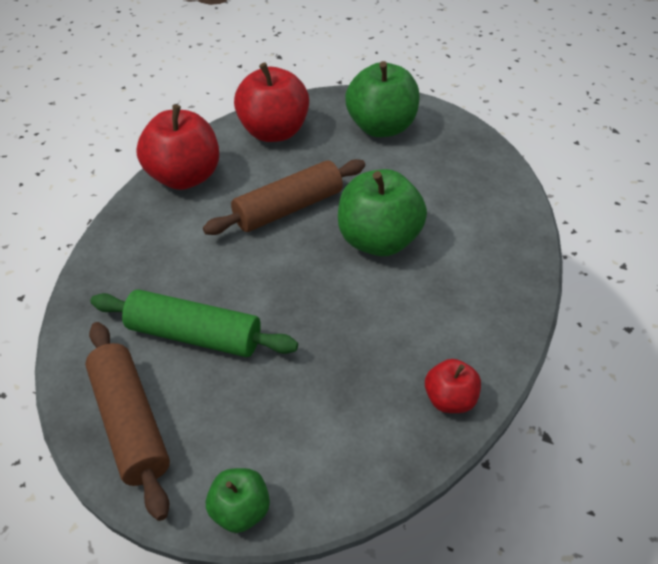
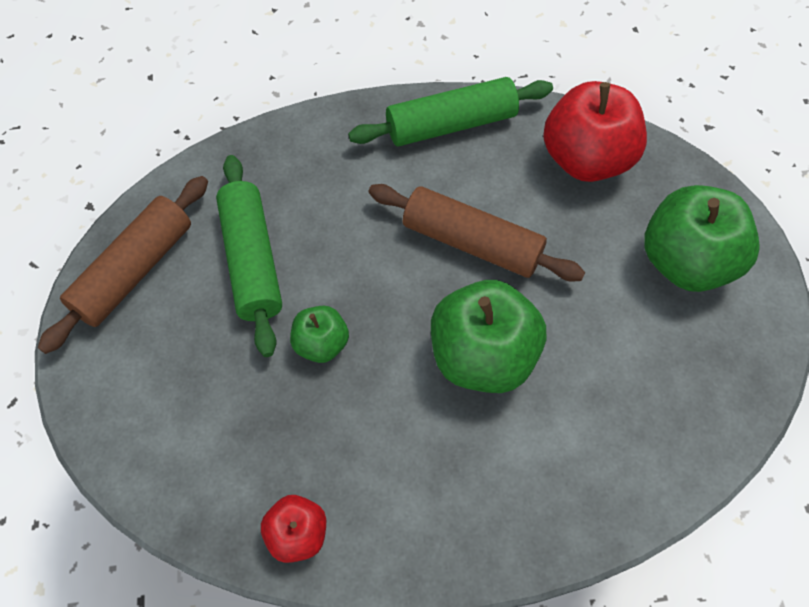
camera: 60 degrees right, 15 degrees up
(184, 177) = (451, 124): red apple -> green rolling pin
(240, 510) = (89, 407): green apple -> green apple (321, 344)

